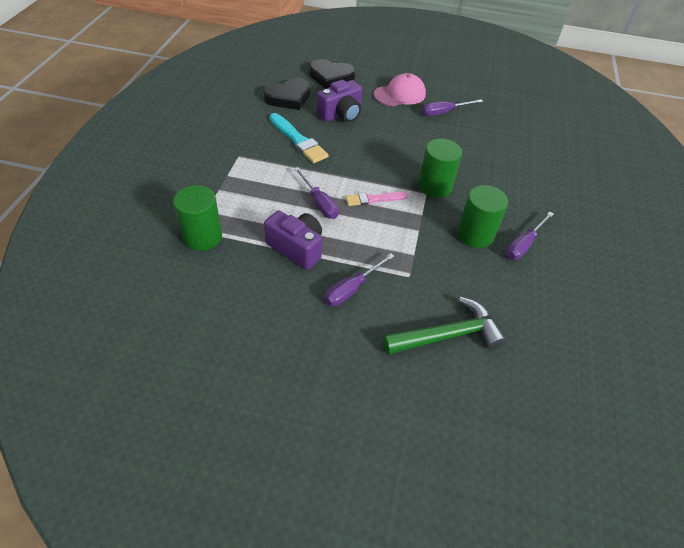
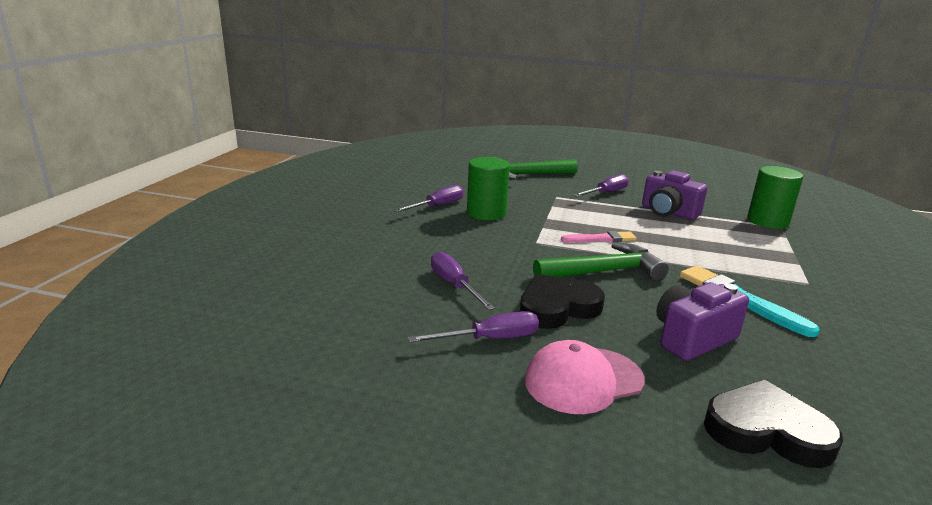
camera: 175 degrees left, 25 degrees down
(288, 97) = (821, 374): black heart -> black heart (557, 307)
(319, 203) = (664, 238): purple screwdriver -> purple screwdriver (454, 285)
(378, 161) = (603, 272): none -> green hammer
(434, 186) = (524, 247): green cylinder -> none

